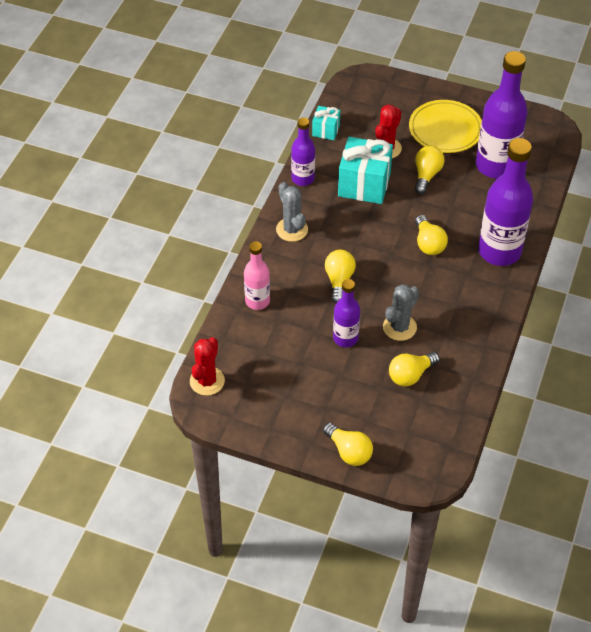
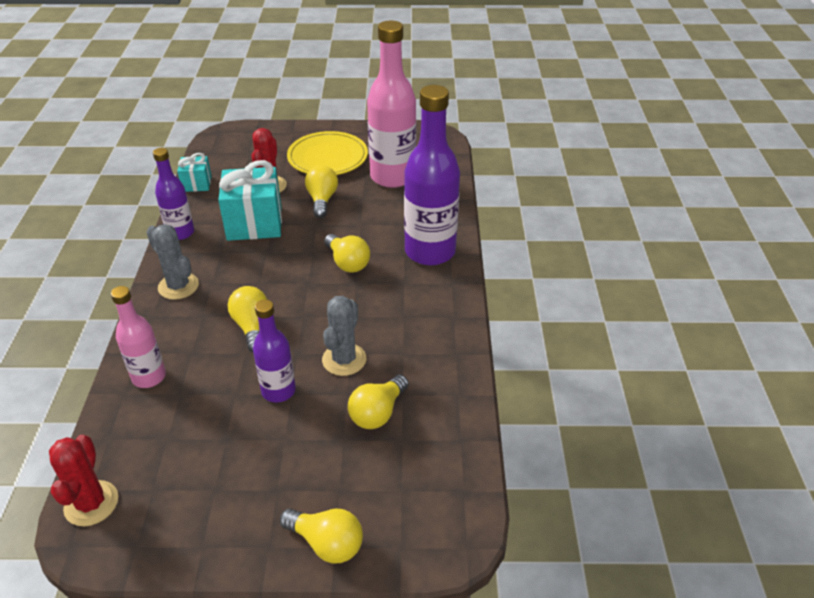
camera: 20 degrees left, 10 degrees down
(495, 166) = (392, 177): purple bottle -> pink bottle

